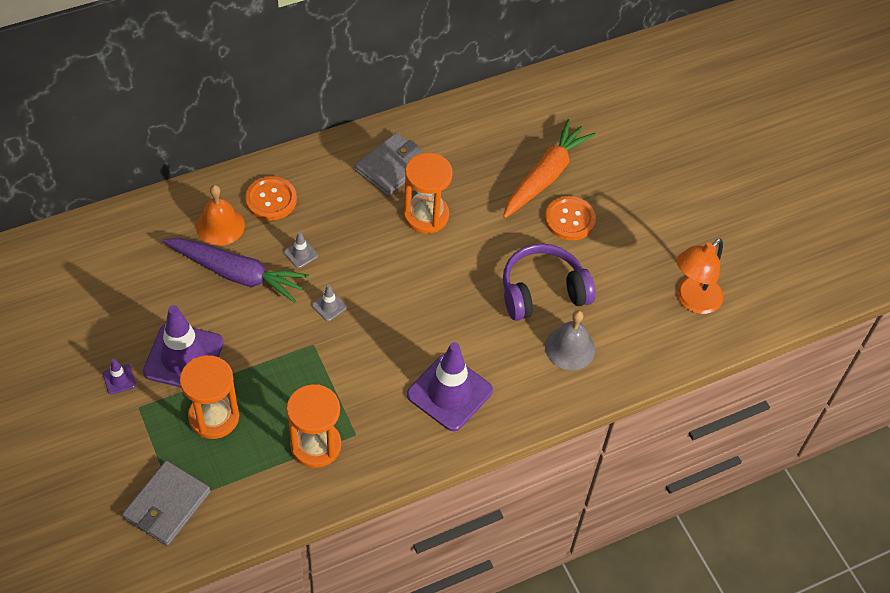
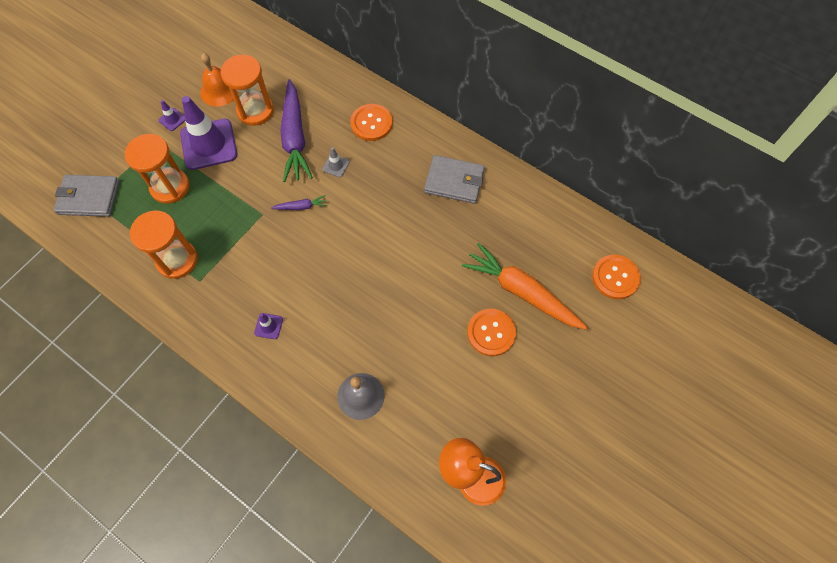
camera: 65 degrees right, 10 degrees up
(220, 225) = (329, 106): orange bell -> orange bell (219, 91)
(329, 306) = (301, 207): grey traffic cone -> purple carrot
(426, 215) = (424, 227): orange hourglass -> orange hourglass (255, 111)
(449, 392) = (268, 326): purple traffic cone -> purple traffic cone, size x0.42
(543, 292) = (404, 347): purple headphones -> none
(545, 176) = (522, 292): orange carrot -> orange carrot turned 150 degrees counterclockwise
(574, 104) = (615, 277): none -> orange button

